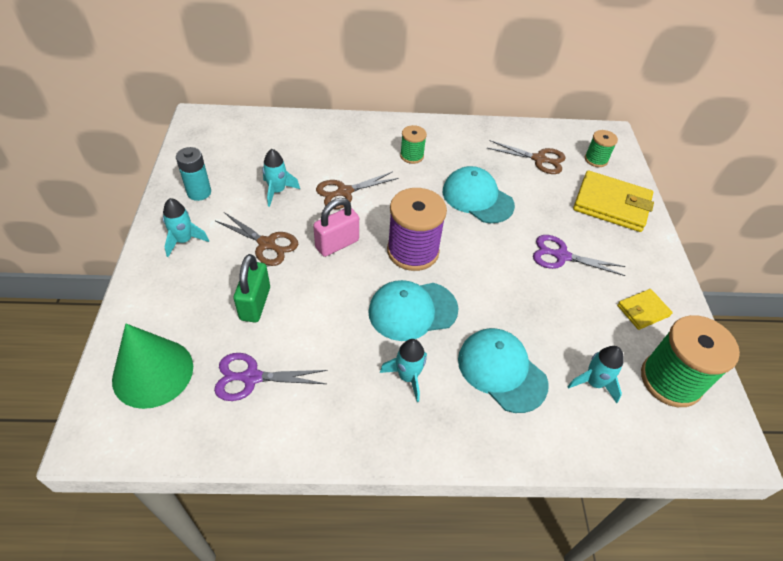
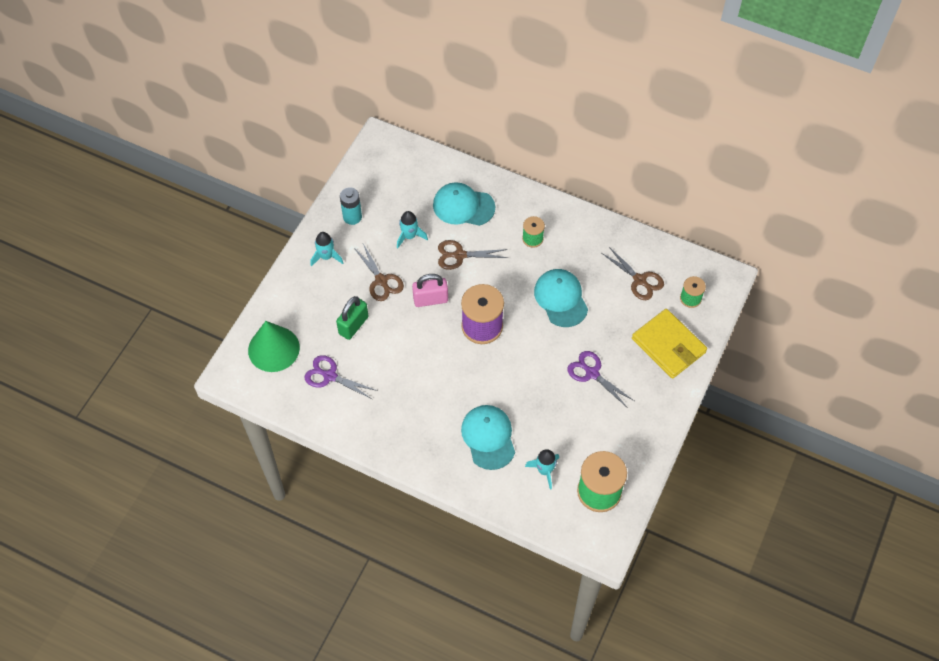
camera: 30 degrees right, 10 degrees up
(407, 377) = (425, 415): turquoise rocket -> none
(412, 310) = (455, 372): turquoise cap -> turquoise cap (463, 206)
(643, 311) = (620, 438): yellow wallet -> none

